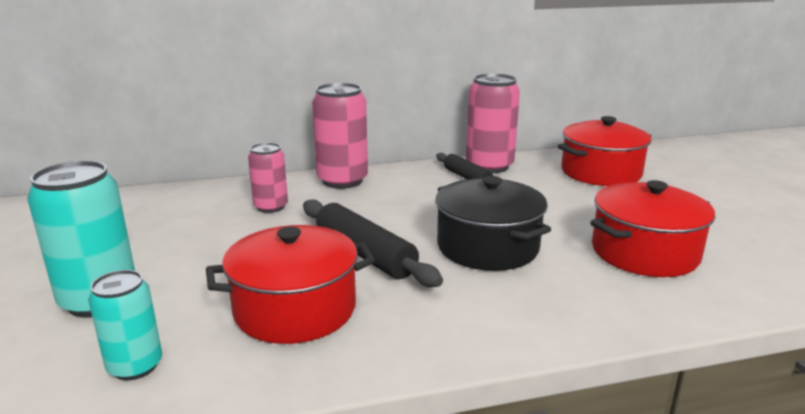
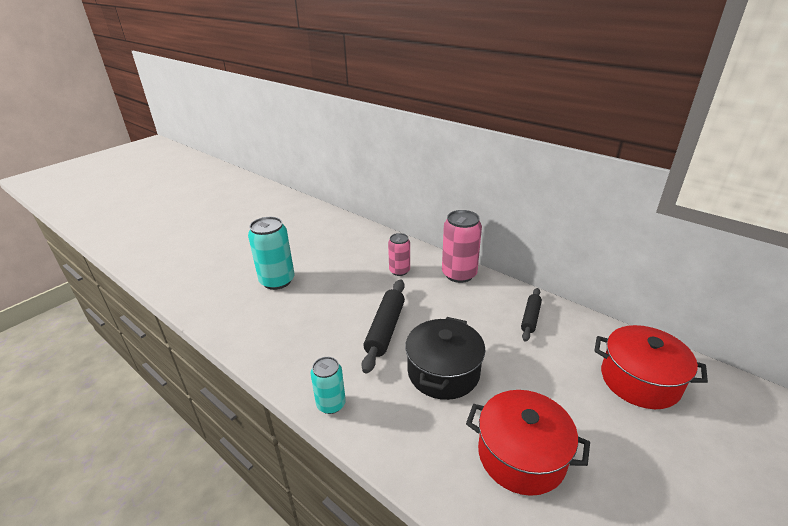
camera: 55 degrees right, 10 degrees up
(135, 366) = (244, 319): turquoise can -> turquoise can (331, 404)
(295, 309) = (315, 336): red pot -> none
(489, 166) = (565, 318): pink can -> none

